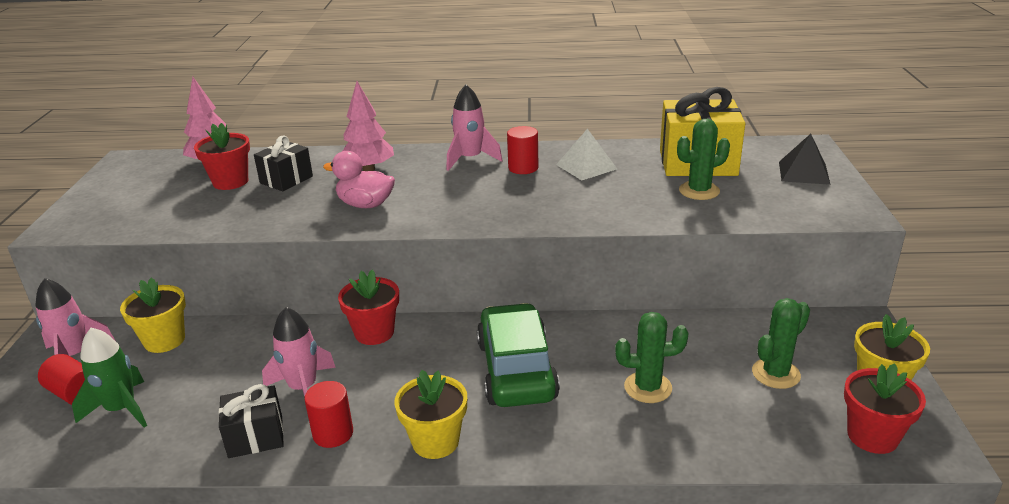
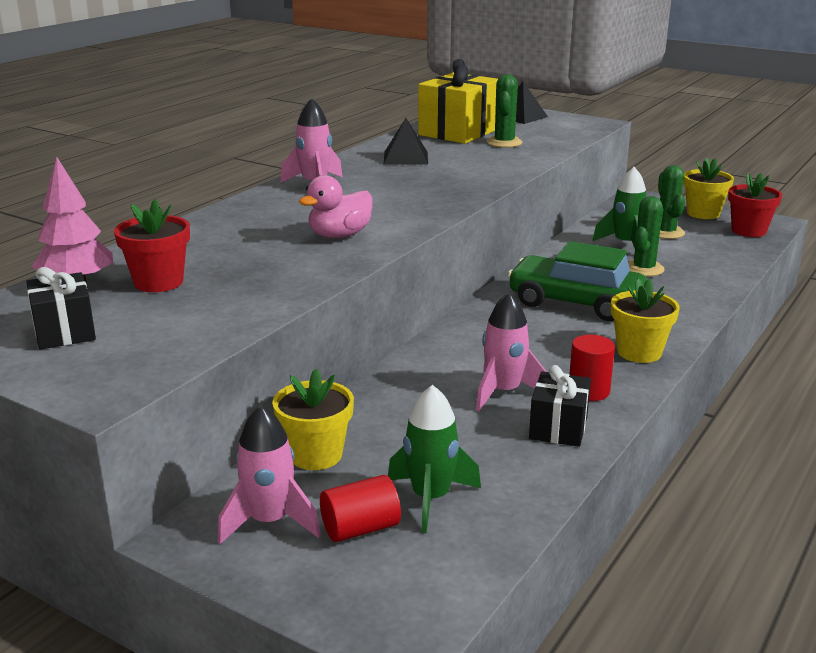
camera: 60 degrees left, 5 degrees down
(286, 180) = (210, 257): black gift -> black gift (64, 332)
(369, 169) = (258, 221): pink tree -> none
(374, 333) = (449, 343): red flower pot -> none
(523, 168) = (369, 174): red cylinder -> none
(586, 166) = (406, 158): white pyramid -> black pyramid
(703, 357) = (625, 244): none -> green rocket

